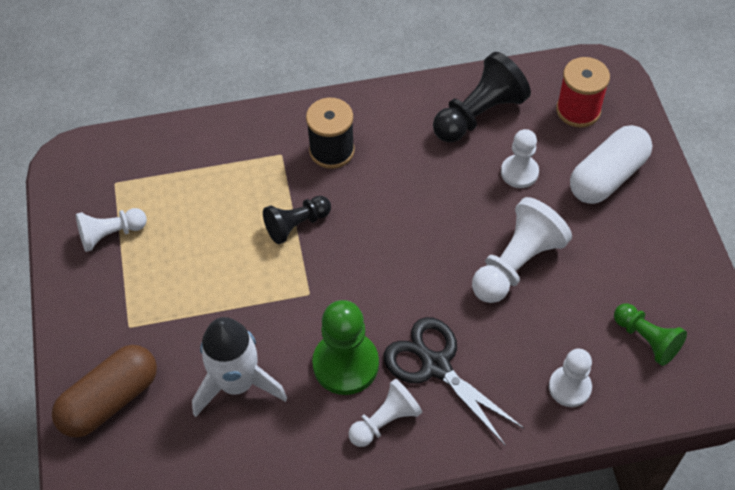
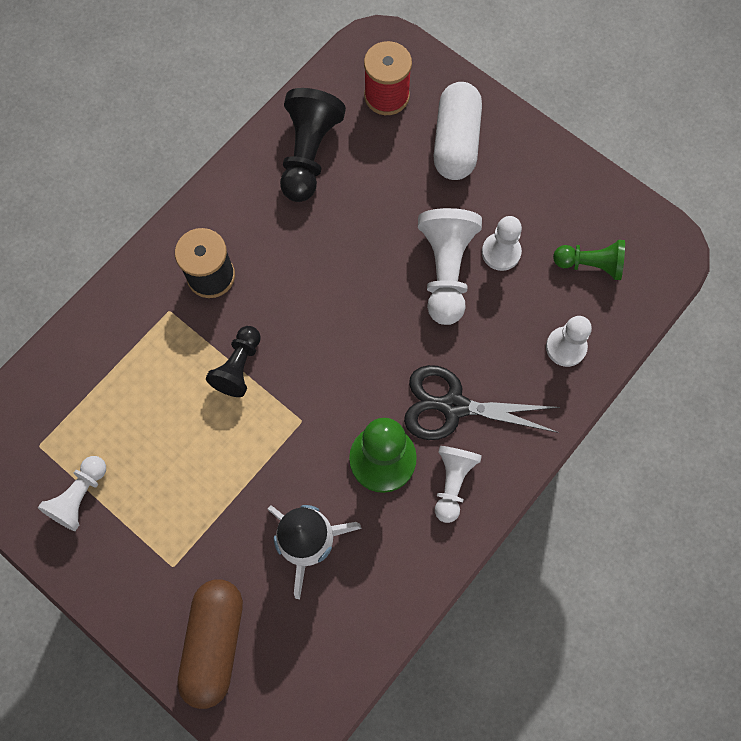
camera: 40 degrees left, 15 degrees up
(519, 172) = (384, 187): white pawn -> white pawn (501, 252)

